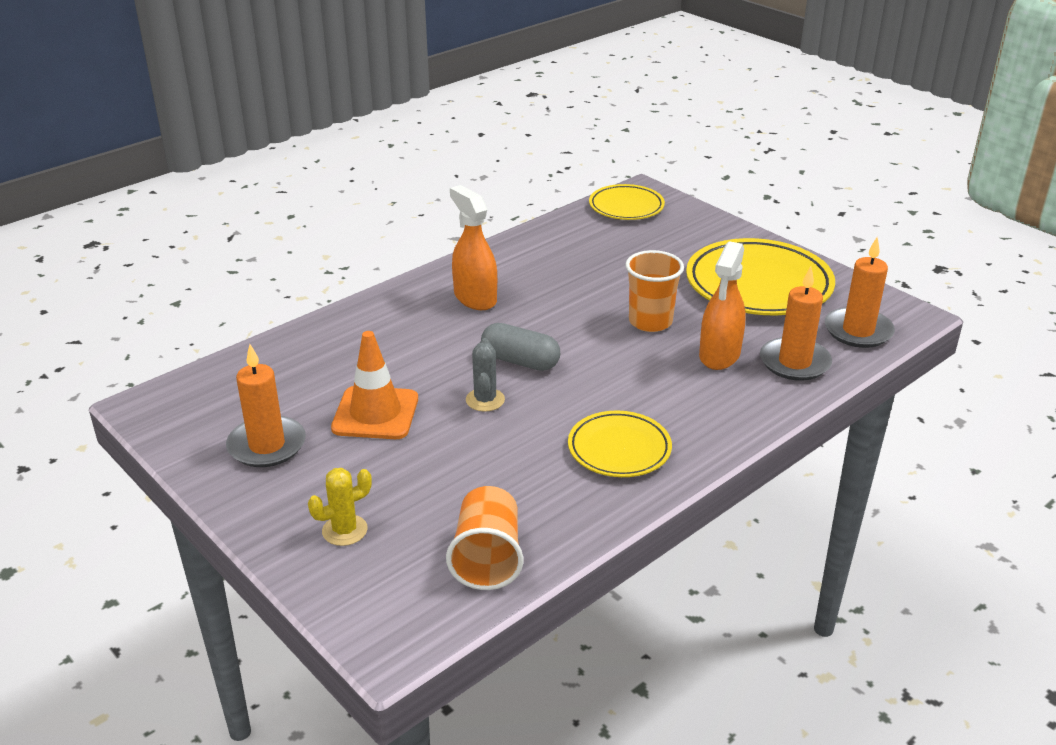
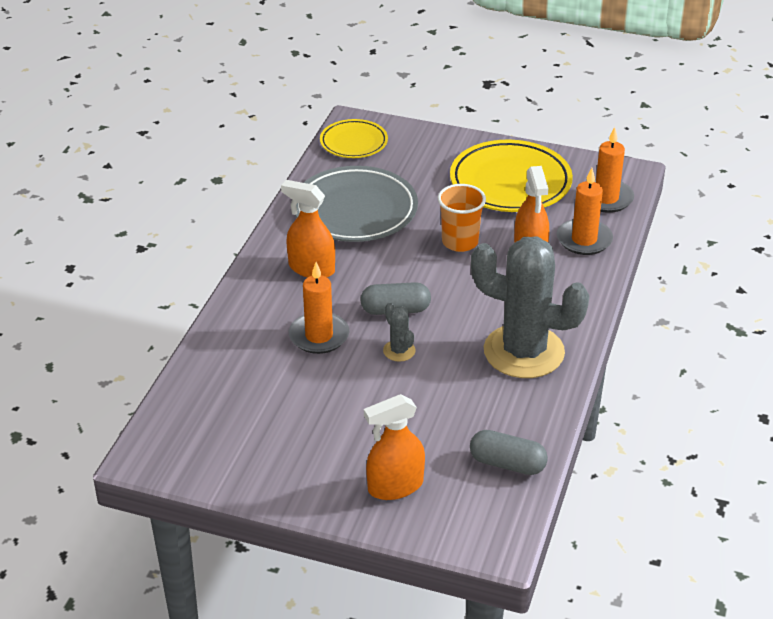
camera: 30 degrees left, 5 degrees up
(267, 445) = (274, 449): orange candle -> orange candle (319, 336)
(344, 530) = (395, 486): yellow cactus -> orange spray bottle
(375, 413) = (330, 393): orange traffic cone -> none
(487, 558) = (507, 464): orange cup -> grey capsule
(569, 262) = (355, 210): none -> grey plate
(619, 449) = (524, 352): yellow plate -> grey cactus

